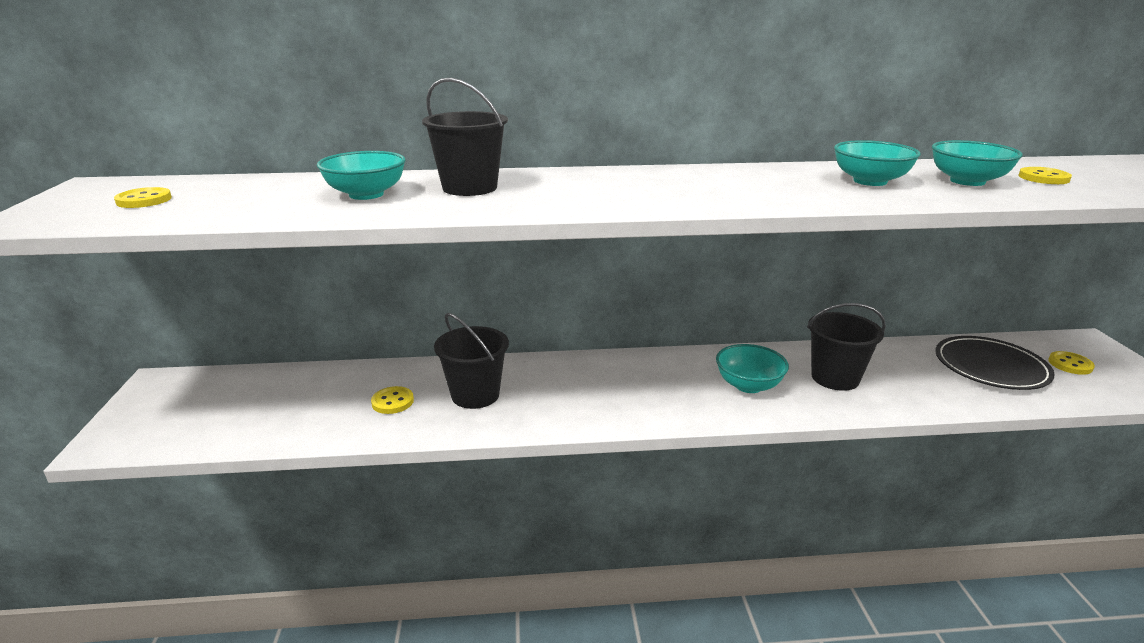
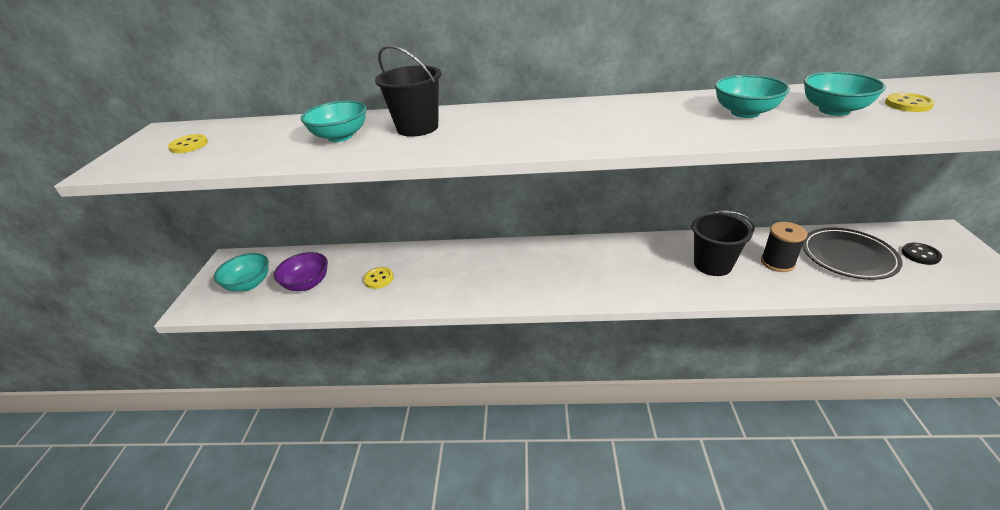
camera: 10 degrees right, 10 degrees up
(286, 410) = (307, 284): none -> purple bowl
(475, 395) = (436, 274): black bucket -> none
(748, 385) = (641, 270): turquoise bowl -> turquoise bowl (249, 284)
(911, 374) = (777, 262): none -> black spool
(1070, 364) = (920, 255): yellow button -> black button

